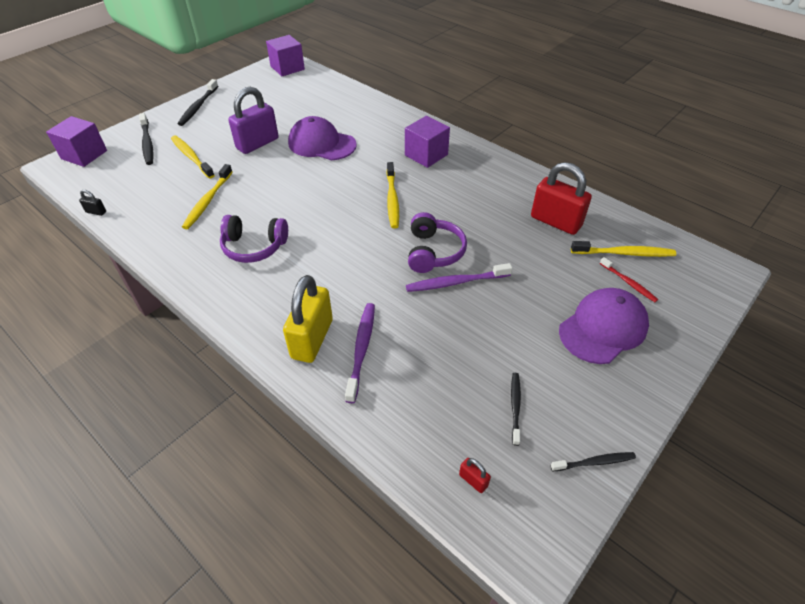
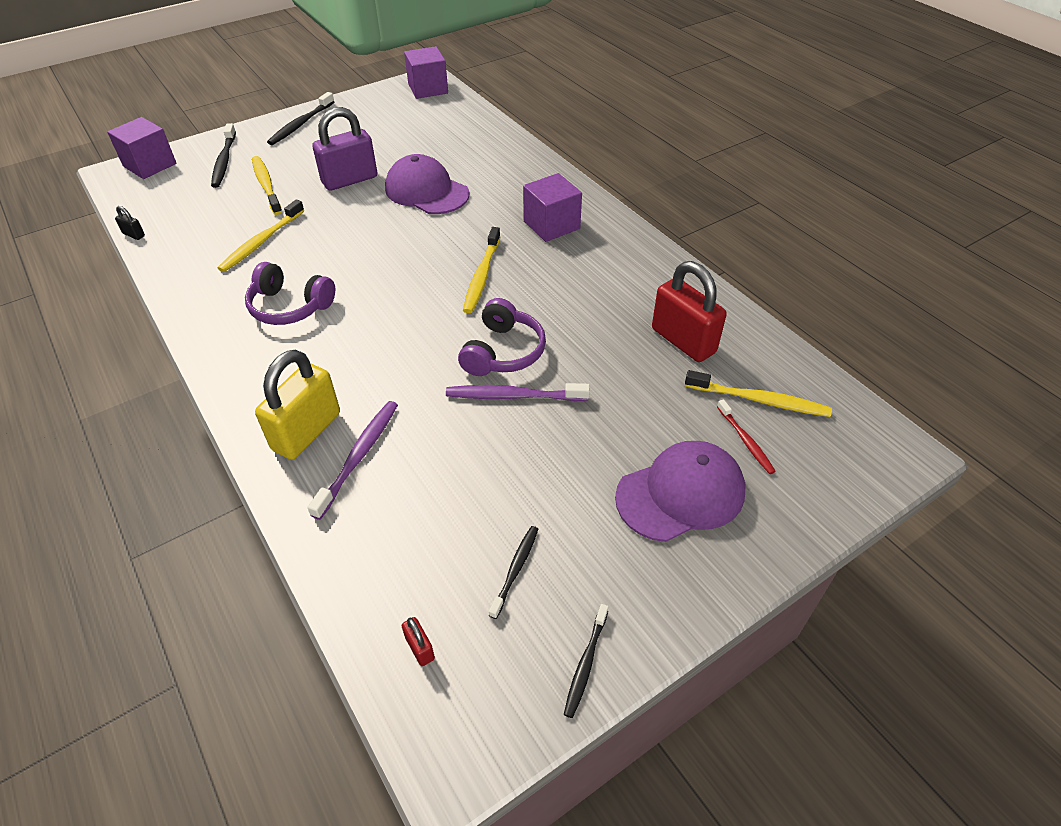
camera: 15 degrees right, 0 degrees up
(595, 462) = (585, 664): black toothbrush -> black toothbrush turned 105 degrees clockwise

